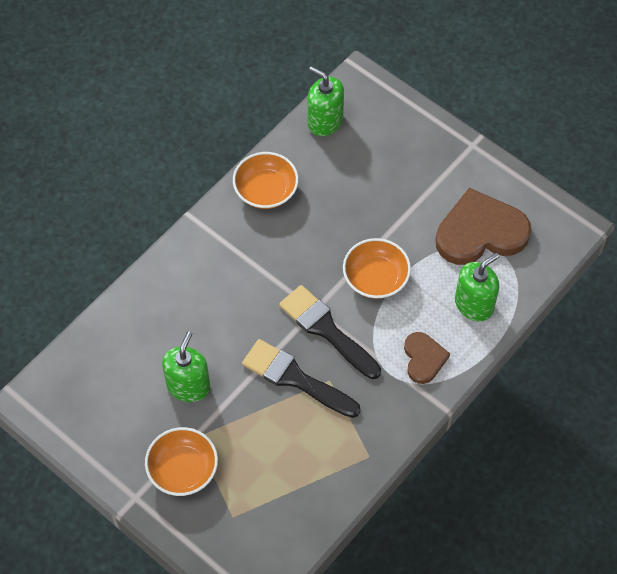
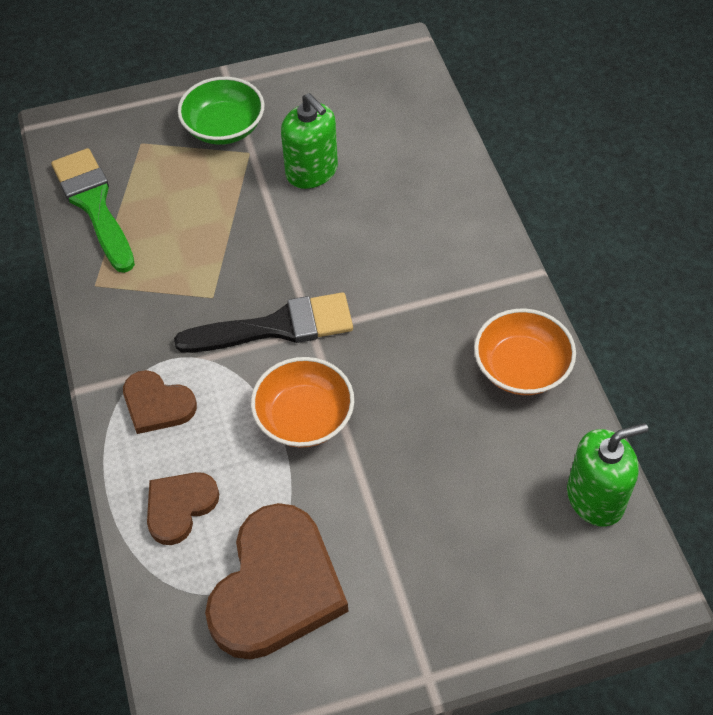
camera: 125 degrees right, 5 degrees down
(183, 469) = (224, 127): orange bowl -> green bowl
(295, 378) = (242, 266): black brush -> none
(307, 506) = (94, 204): none -> green brush
(474, 304) = (180, 507): green soap dispenser -> brown heart

